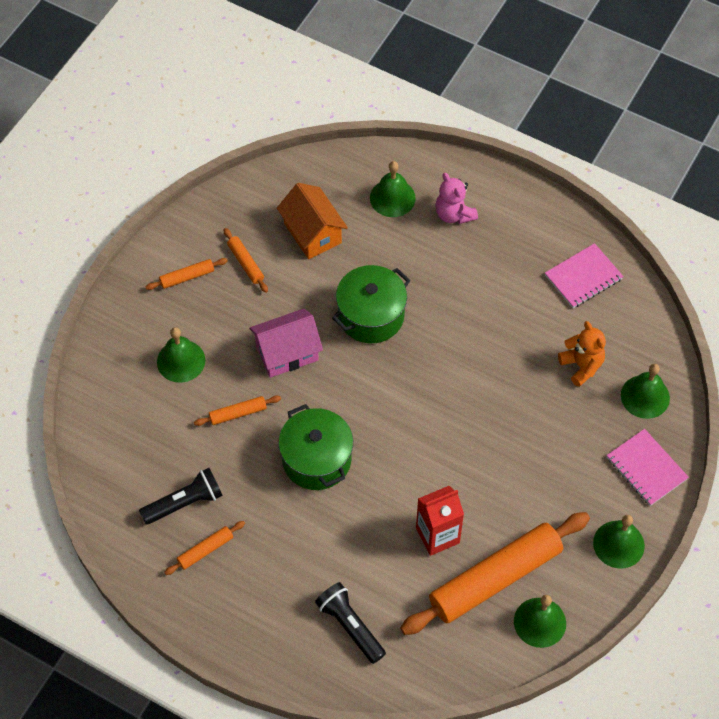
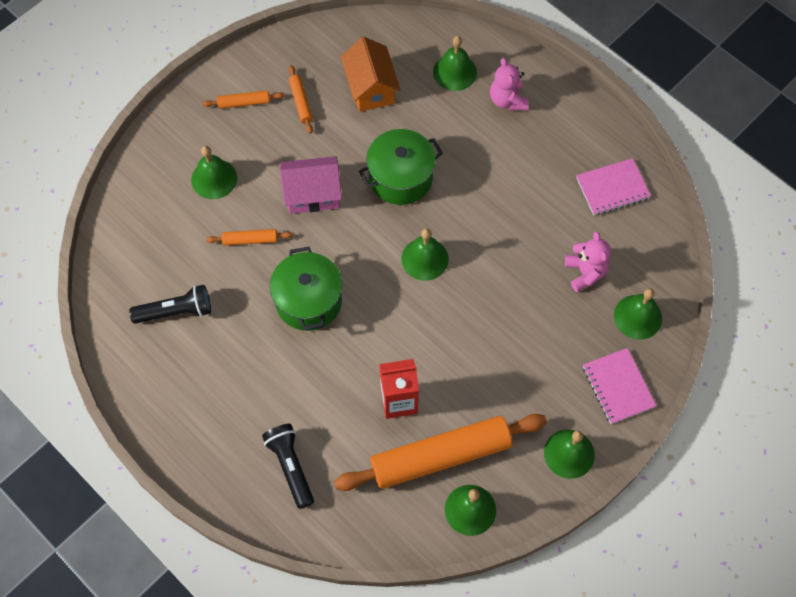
camera: 15 degrees right, 5 degrees up
(205, 550) = (180, 360): orange rolling pin -> none
(420, 390) = (424, 259): none -> green bell
(581, 366) = (585, 272): orange teddy bear -> pink teddy bear

